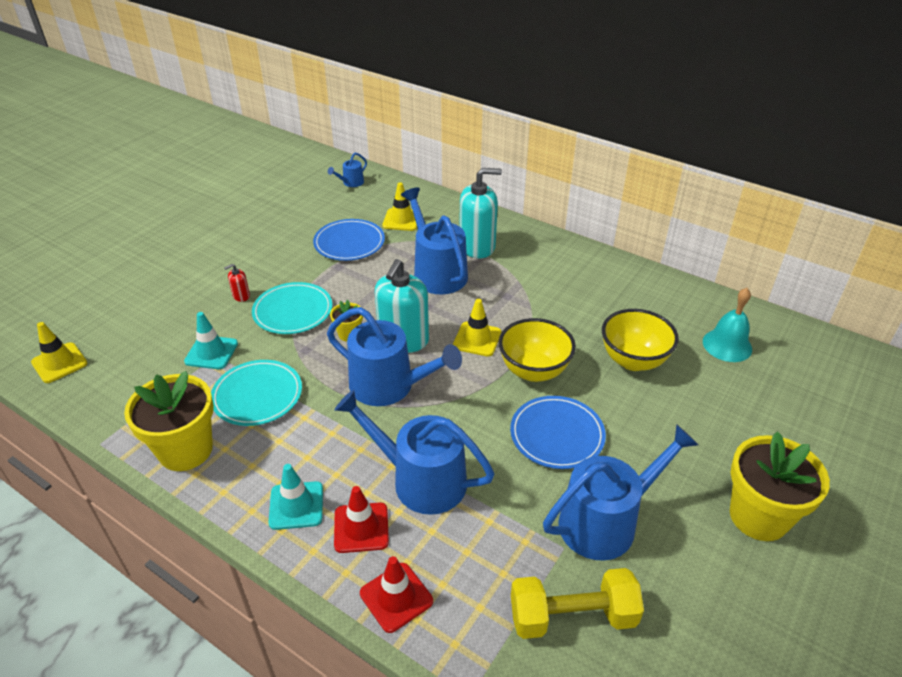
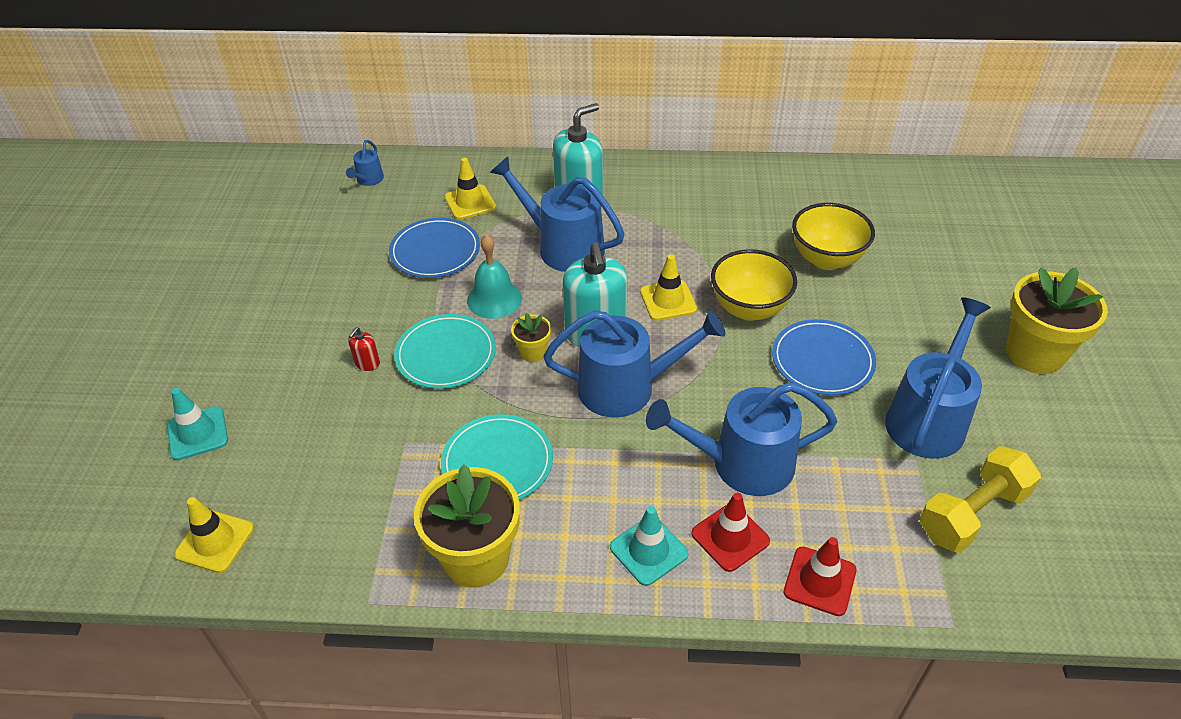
camera: 30 degrees left, 5 degrees up
(211, 352) = (397, 441): turquoise traffic cone -> turquoise traffic cone (197, 433)
(727, 345) = (890, 210): turquoise bell -> turquoise bell (494, 299)

